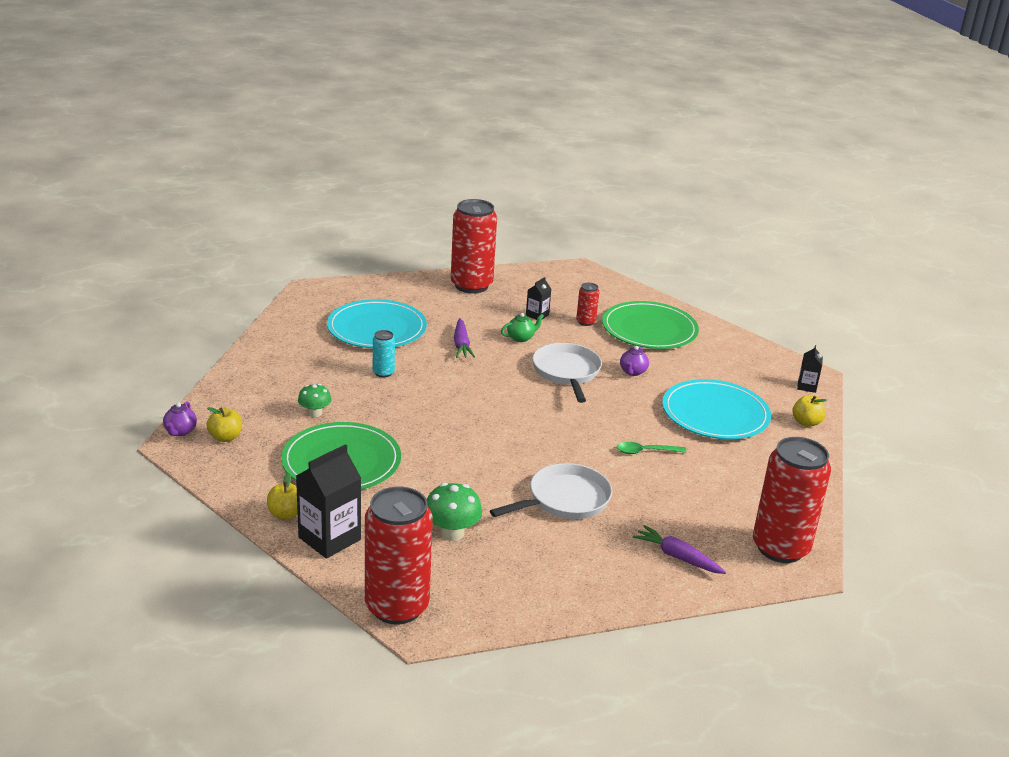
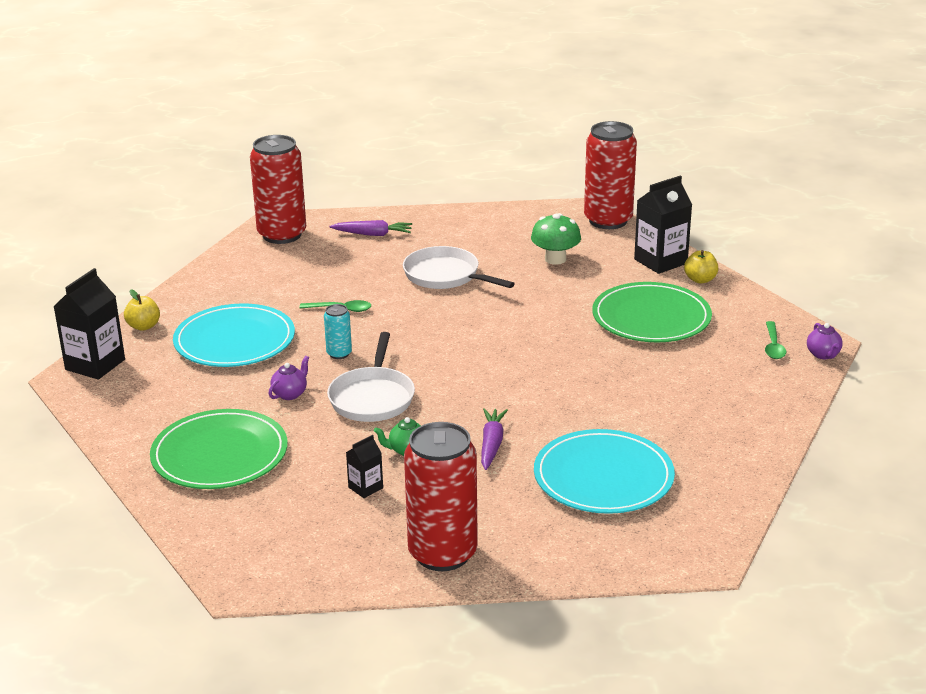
camera: 165 degrees left, 0 degrees up
(180, 431) = (823, 354): purple teapot -> purple teapot turned 150 degrees clockwise
(225, 437) = (773, 346): yellow apple -> green spoon
(315, 413) = (681, 366): green mushroom -> none
(383, 373) = (600, 410): turquoise can -> turquoise can (339, 354)
(564, 500) = (445, 276): white pan -> white pan turned 60 degrees clockwise
(585, 322) = (301, 472): red can -> none
(677, 557) = (373, 234): purple carrot -> purple carrot turned 45 degrees counterclockwise
(806, 386) = (95, 364): black carton -> black carton, size x1.93

